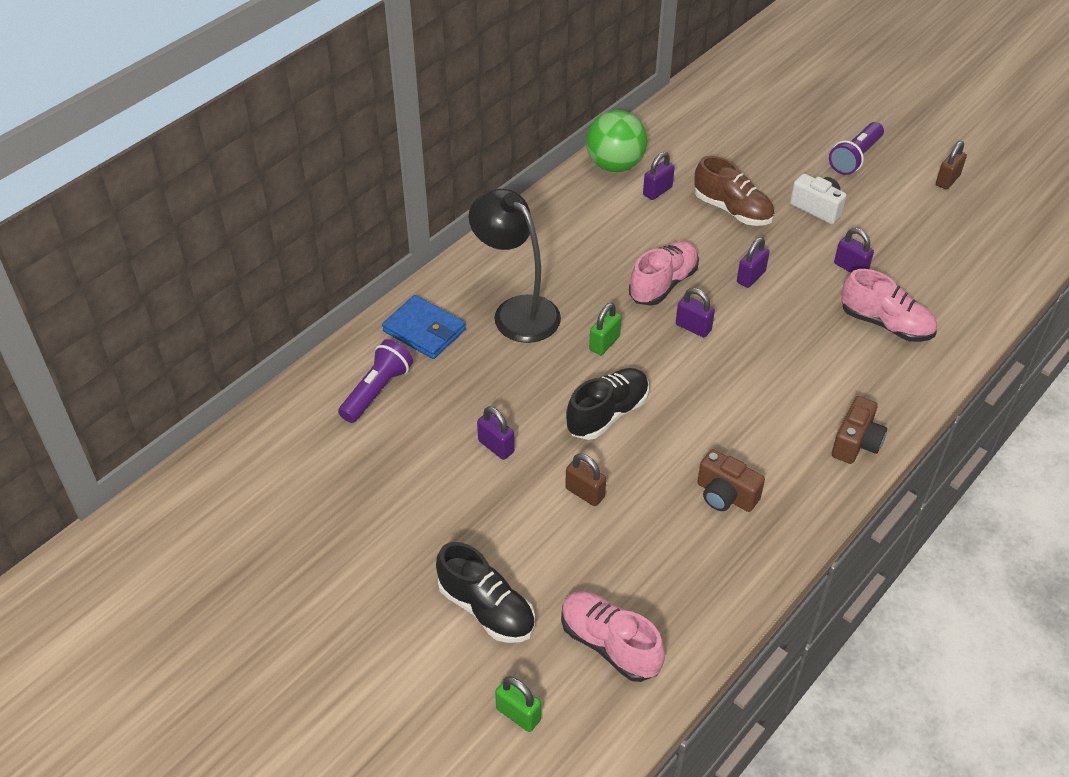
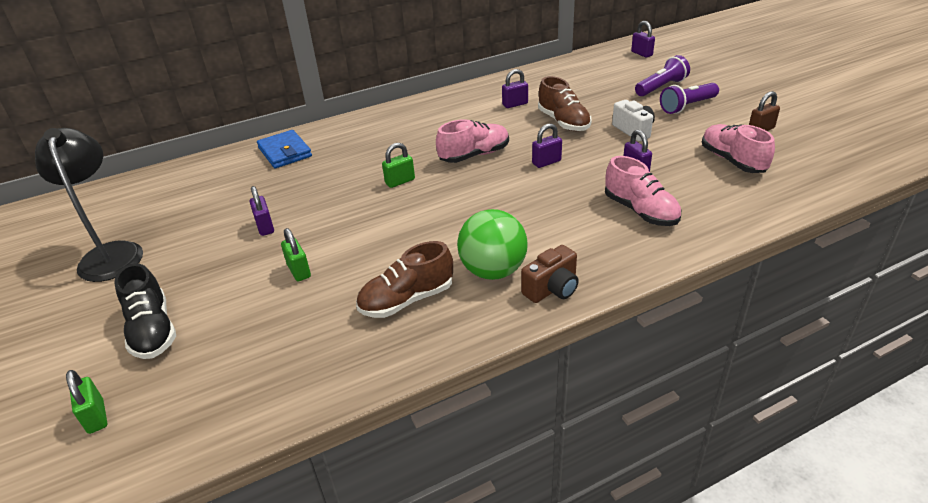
camera: 25 degrees right, 10 degrees down
(377, 391) = (221, 179): purple flashlight -> purple flashlight (661, 87)
(517, 311) = (356, 152): black lamp -> black lamp (111, 253)
(585, 493) = (299, 271): brown padlock -> green padlock
(607, 414) = (363, 224): black shoe -> none
(609, 644) = (215, 385): pink shoe -> pink shoe (732, 161)
(615, 165) = (496, 87): green ball -> green ball (493, 270)
(693, 327) = (475, 184): purple padlock -> purple padlock (641, 54)
(725, 495) = (407, 300): brown camera -> brown shoe

